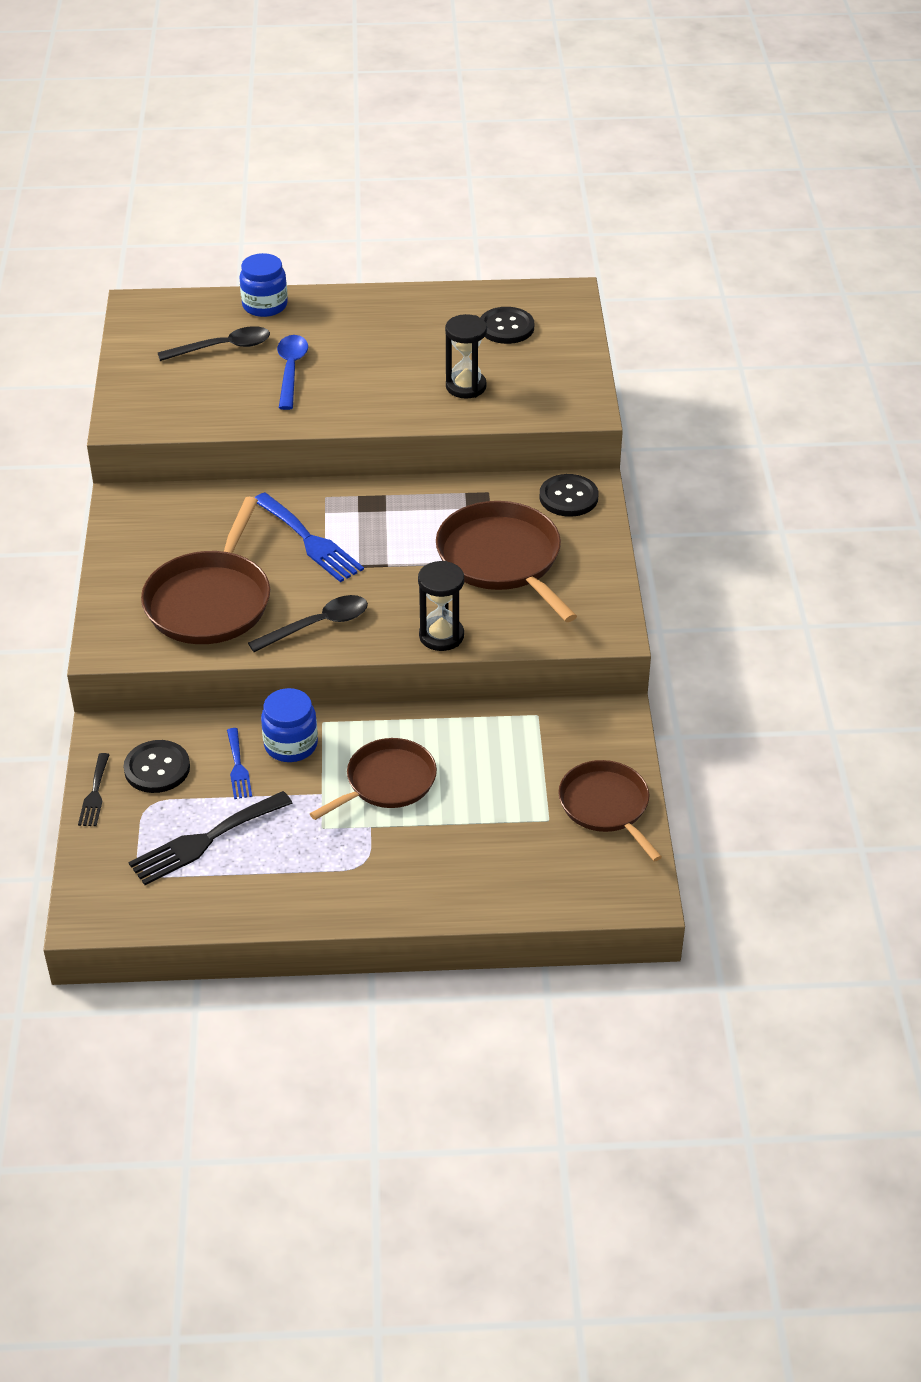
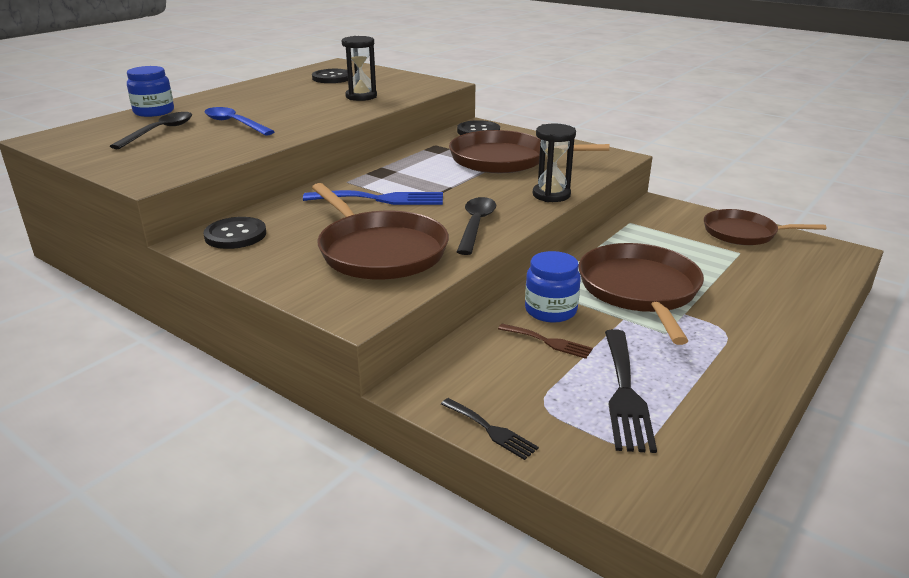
camera: 50 degrees left, 15 degrees down
(157, 768) = (500, 381): black button -> black button (235, 235)
(238, 767) = (548, 342): blue fork -> brown fork
(387, 782) = (639, 290): brown pan -> brown pan, size x1.50

